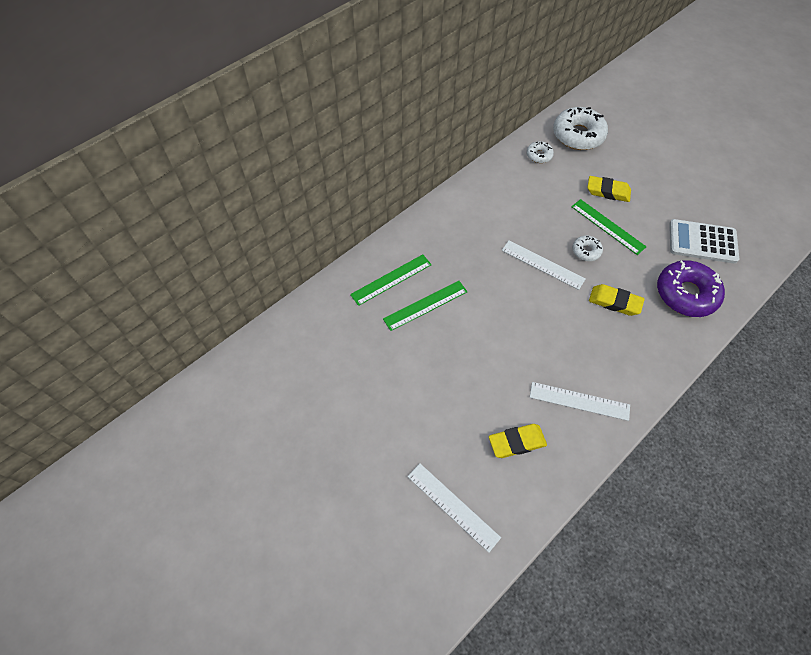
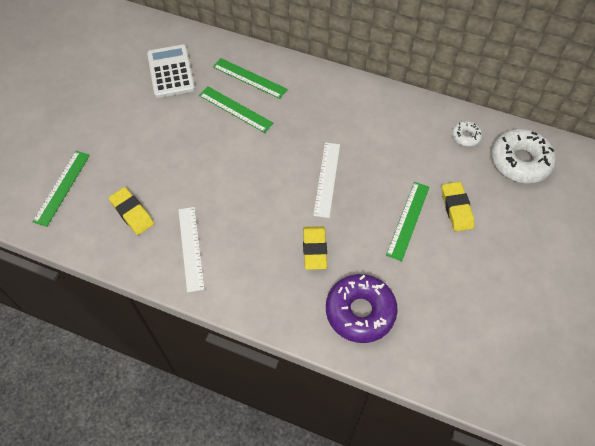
camera: 65 degrees right, 0 degrees up
(453, 506) = (62, 187): white ruler -> green ruler
(586, 251) = (364, 210): white donut -> none
(702, 242) = (442, 314): white calculator -> white calculator (171, 71)

